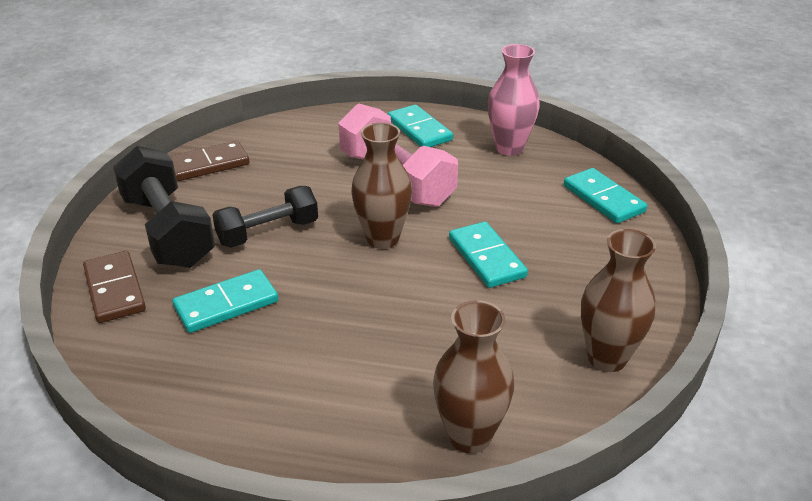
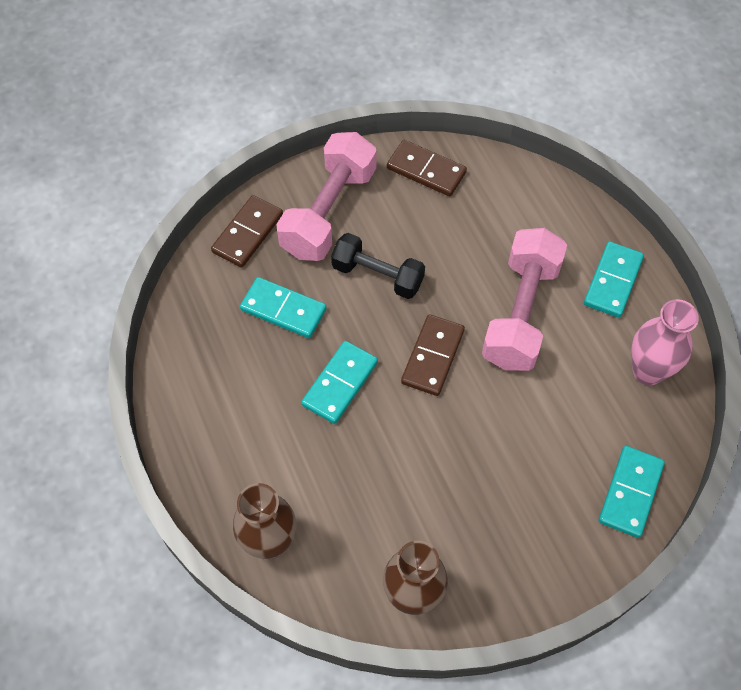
camera: 55 degrees right, 25 degrees up
(168, 231) = (329, 212): black dumbbell -> pink dumbbell
(382, 239) = (432, 356): brown vase -> brown domino
(486, 258) = (468, 445): turquoise domino -> turquoise domino (340, 383)

